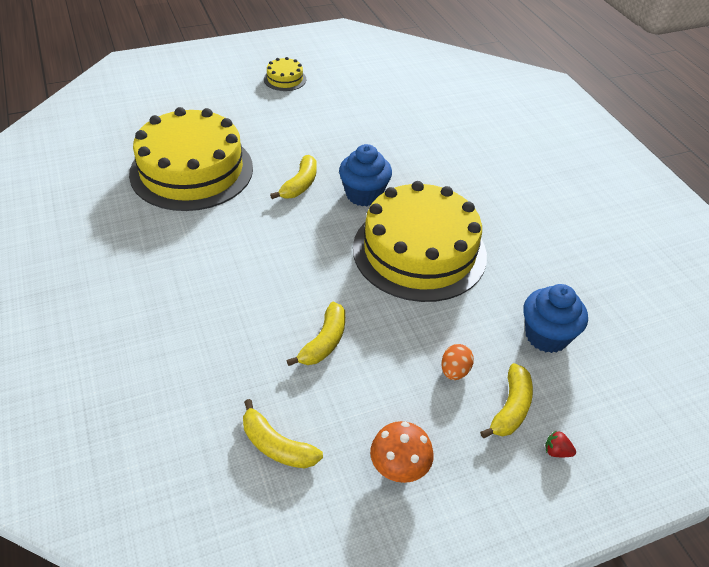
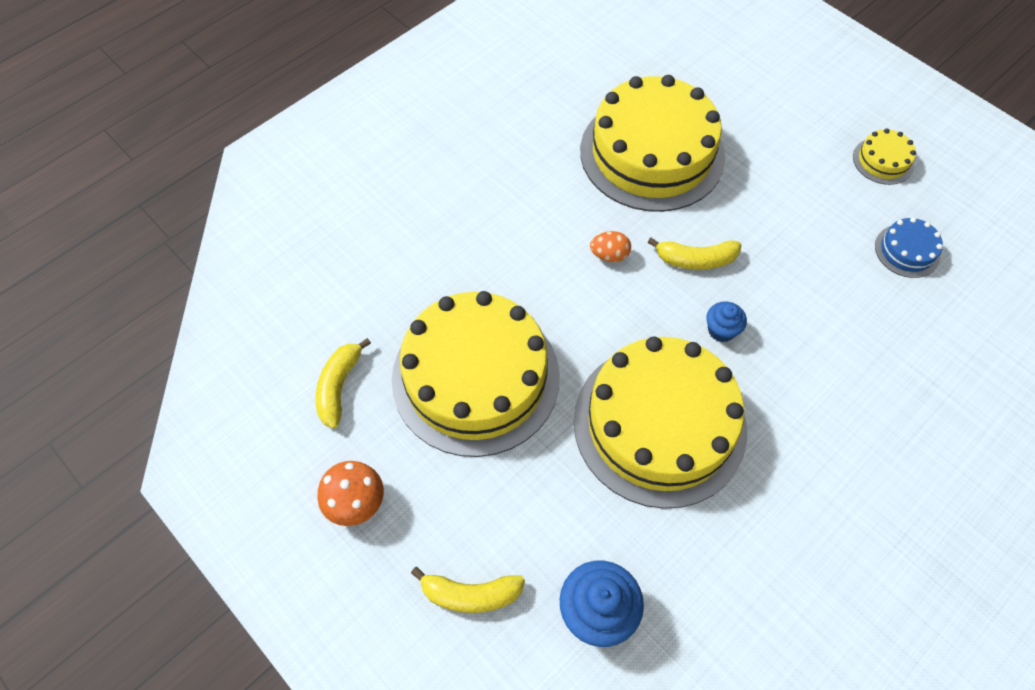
camera: 70 degrees right, 15 degrees up
(324, 342) = (475, 377): yellow banana -> yellow cake
(356, 98) = (907, 251): none -> blue cake
(364, 194) = (721, 330): blue cupcake -> blue cupcake, size x0.58
(454, 371) = (495, 519): orange egg -> orange egg (609, 255)
(556, 451) = (433, 659): red strawberry -> none

